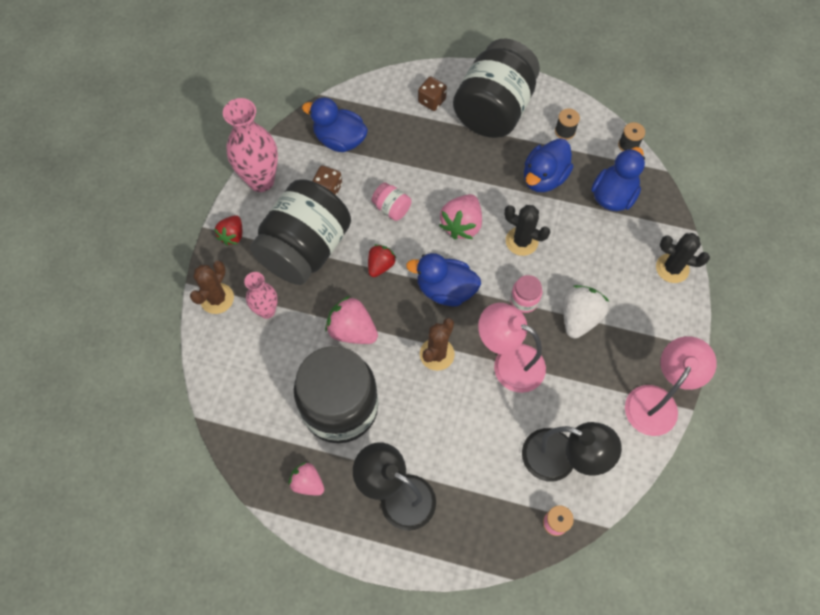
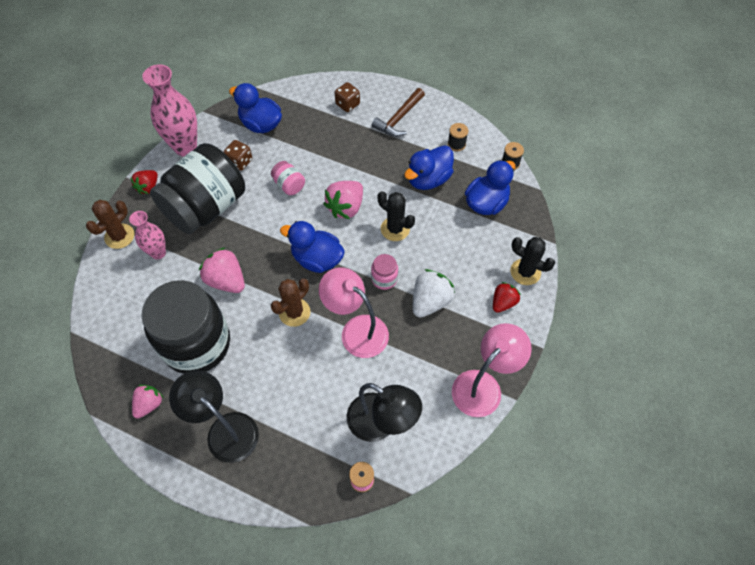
camera: 10 degrees right, 5 degrees down
(307, 483) = (149, 404): pink strawberry -> pink strawberry turned 75 degrees clockwise
(380, 265) = (266, 230): red strawberry -> red strawberry (503, 302)
(494, 110) = (399, 118): black jar -> brown hammer

